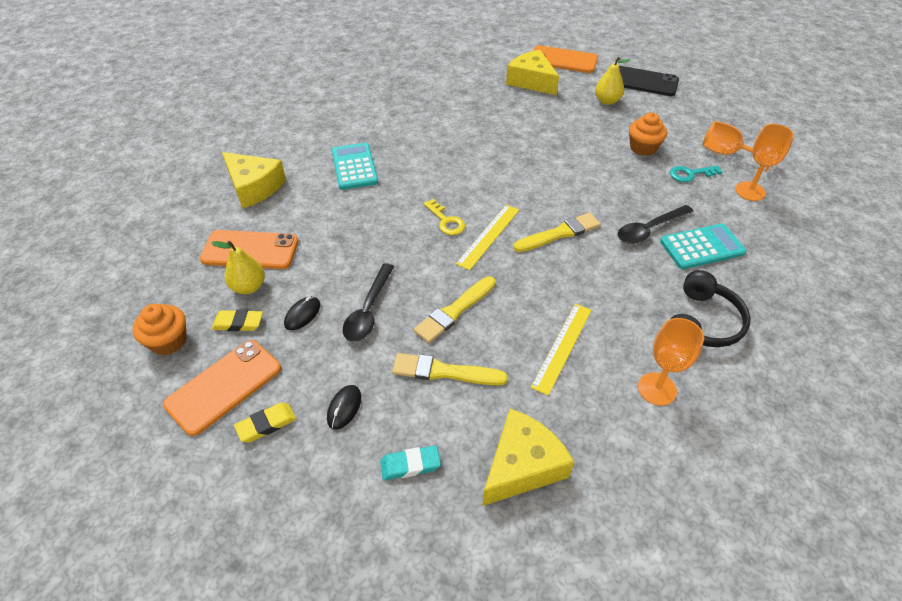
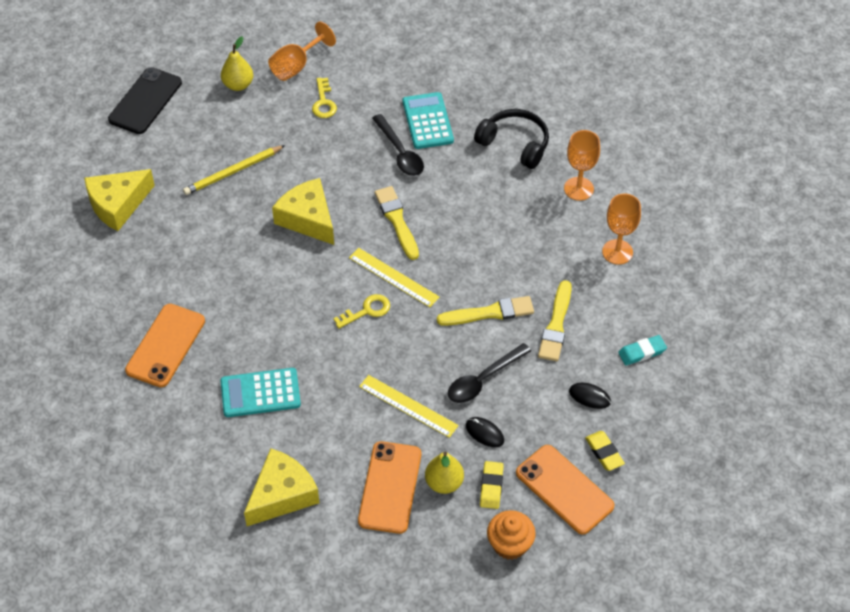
camera: 85 degrees left, 5 degrees up
(368, 310) = (483, 379): black spoon -> black spoon turned 120 degrees clockwise
(410, 465) = (642, 352): turquoise eraser -> turquoise eraser turned 75 degrees clockwise
(454, 311) = (489, 313): yellow brush -> yellow brush turned 60 degrees counterclockwise
(522, 465) = (643, 282): yellow cheese -> yellow cheese (308, 219)
(562, 347) = (535, 241): yellow ruler -> yellow ruler (408, 406)
(563, 60) = (76, 166): orange phone -> orange phone (165, 345)
(584, 131) = (233, 172): none -> yellow pencil
(607, 101) = (179, 141): yellow pear -> yellow pear (238, 85)
(643, 148) = (273, 129): orange cupcake -> none
(690, 174) = (324, 102): turquoise key -> yellow key
(750, 191) = (356, 66): orange goblet -> orange goblet (617, 252)

